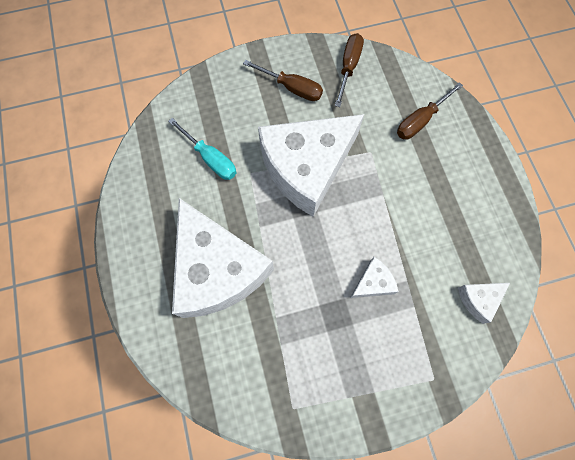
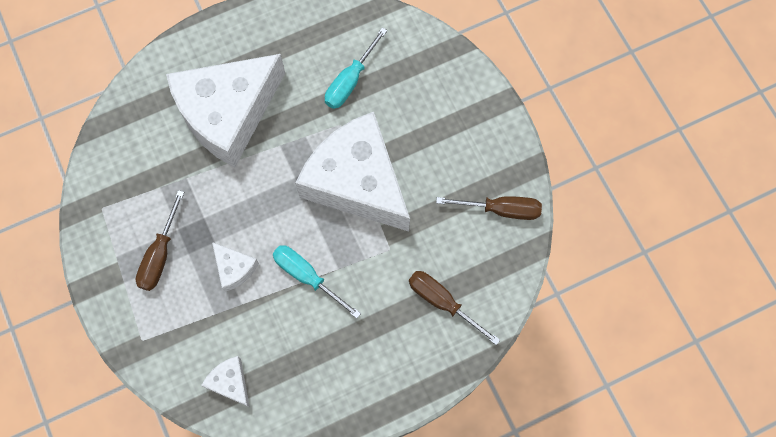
camera: 80 degrees right, 0 degrees up
(292, 88) = (457, 149): brown screwdriver -> brown screwdriver (160, 255)
(387, 220) = (307, 276): none -> turquoise screwdriver

